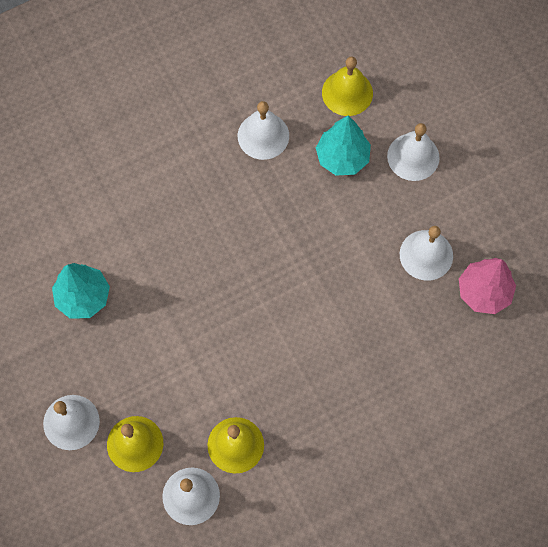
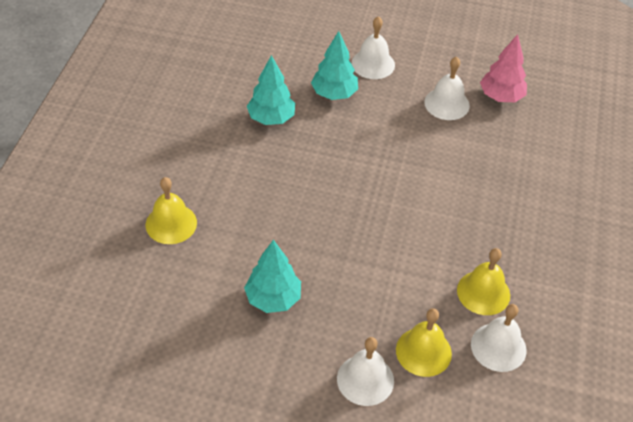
camera: 50 degrees left, 20 degrees down
(263, 135) = (271, 118): white bell -> turquoise tree
(347, 93) = (292, 61): yellow bell -> yellow bell (171, 223)

